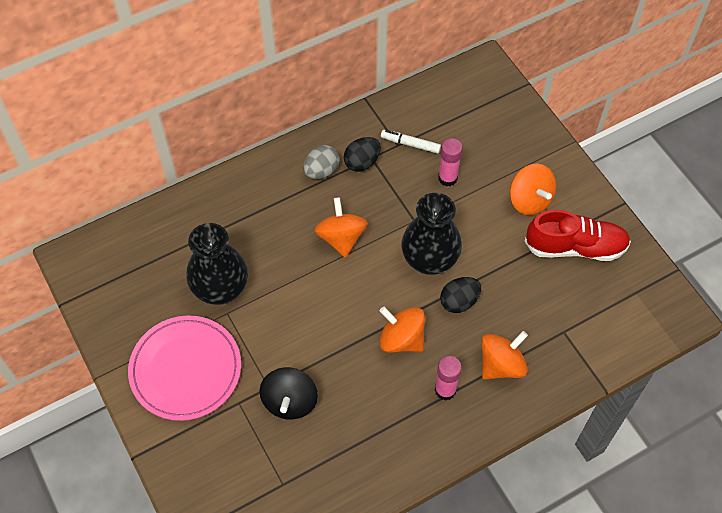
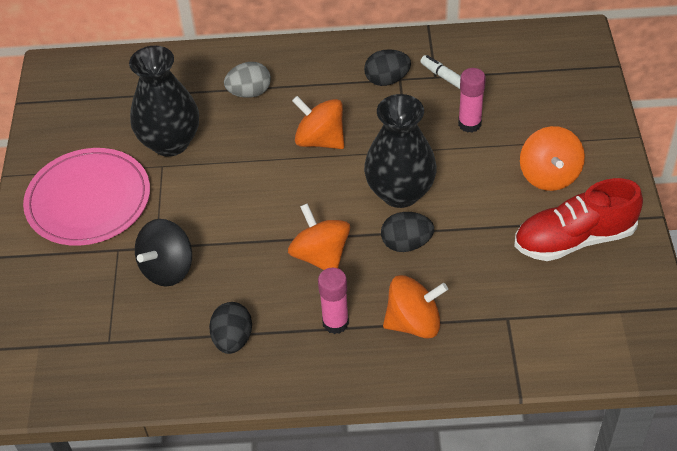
camera: 30 degrees right, 10 degrees down
(321, 171) = (340, 74): grey egg -> grey egg (249, 93)
(341, 238) = (320, 140): orange spinning top -> orange spinning top turned 75 degrees counterclockwise
(377, 438) = (233, 339): none -> black egg
(575, 247) = (574, 239): red shoe -> red shoe turned 135 degrees clockwise

